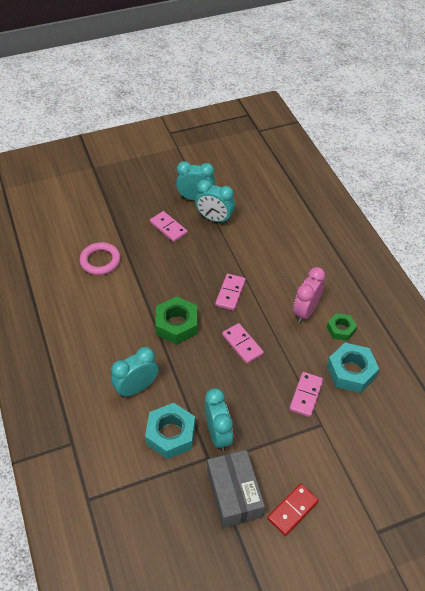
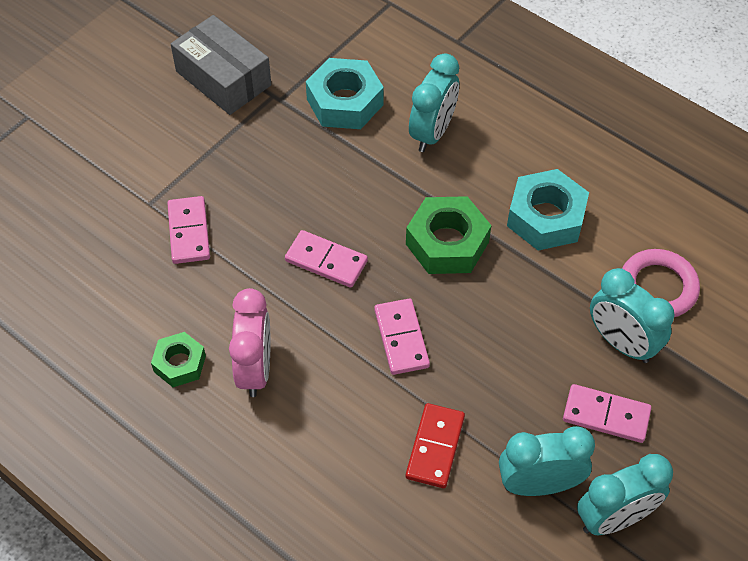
camera: 150 degrees right, 5 degrees up
(218, 434) = (284, 129): turquoise clock -> turquoise clock (621, 343)
(292, 510) = (142, 93): red domino -> red domino (435, 447)
(351, 372) = (134, 299): turquoise nut -> turquoise nut (545, 217)

